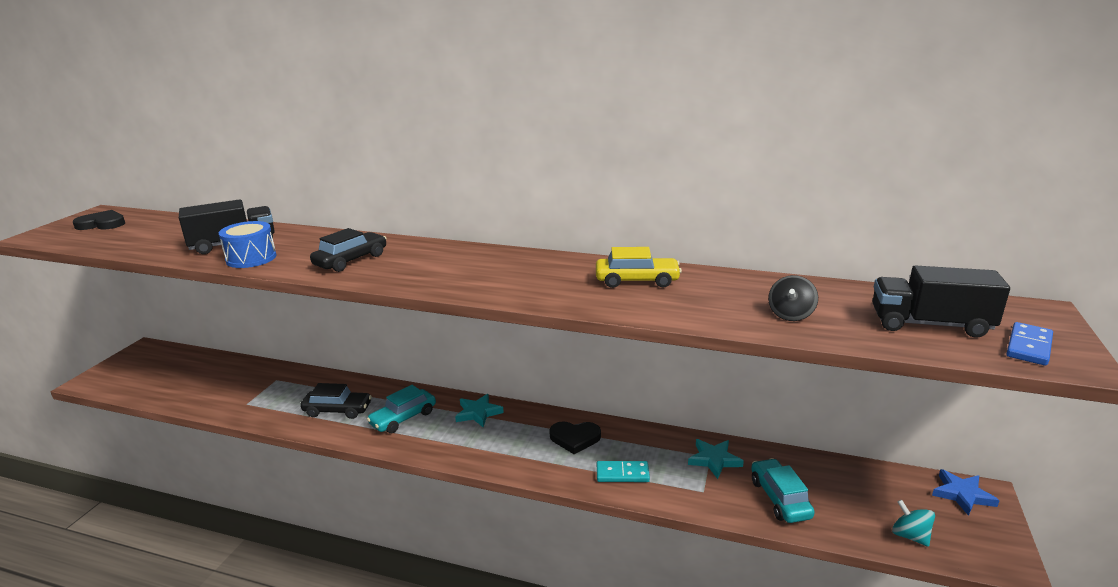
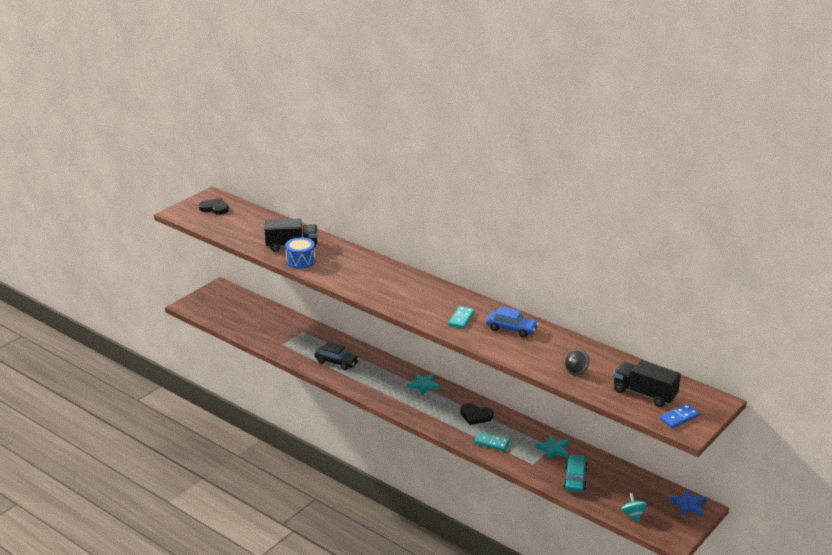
camera: 20 degrees right, 5 degrees up
(351, 260) = (357, 276): black car -> none
(403, 418) = (375, 377): turquoise car -> none
(549, 282) = (461, 319): none -> turquoise domino
(637, 281) = (511, 329): yellow car -> blue car

